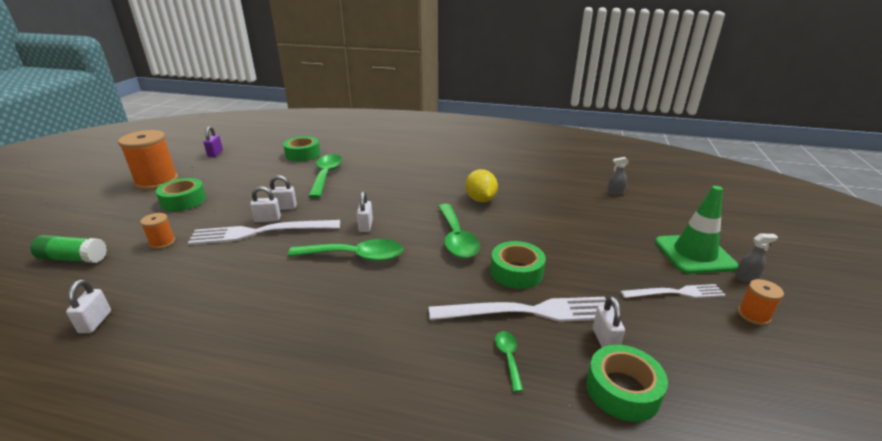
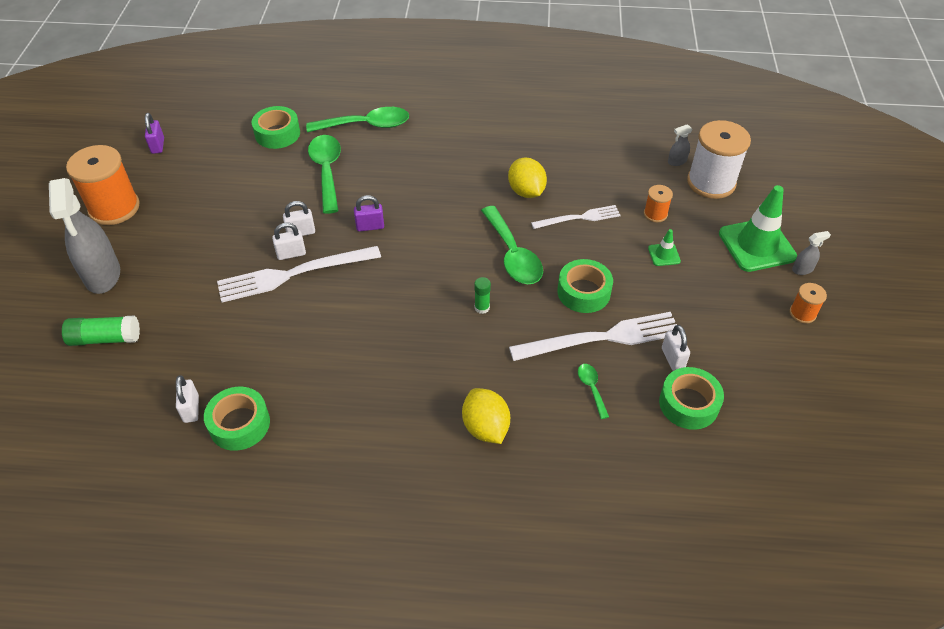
camera: 10 degrees left, 20 degrees up
(112, 218) = (102, 275): none -> grey spray bottle
(162, 242) = (190, 303): orange spool -> orange spool (655, 214)
(183, 201) = (171, 237): green tape -> green tape (239, 424)
(341, 209) = (370, 226): none -> purple padlock
(355, 256) = (413, 294): green spoon -> green spoon (366, 125)
(365, 226) = (408, 249): white padlock -> none
(377, 382) = (485, 427): none -> yellow lemon
(414, 273) = (482, 307): none -> green glue stick
(600, 252) = (664, 255): none -> green traffic cone
(646, 208) = (711, 182): none -> white spool
(675, 293) = (736, 297): white fork -> white fork (579, 218)

